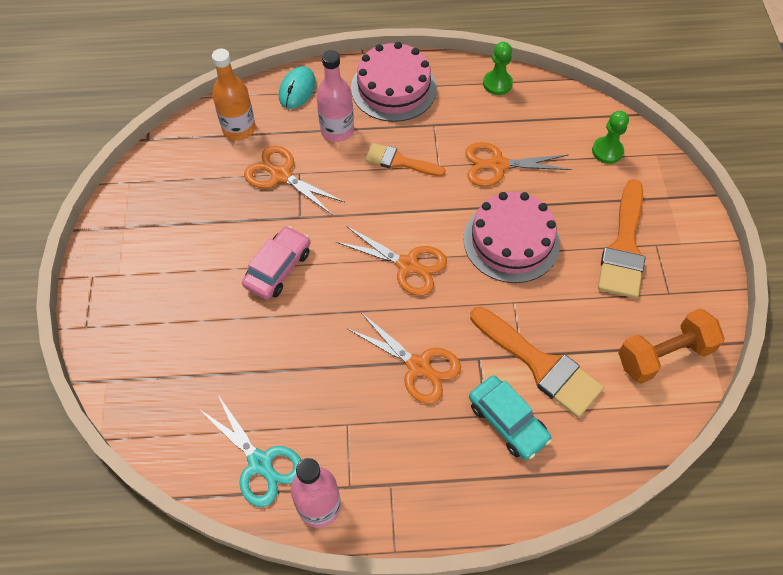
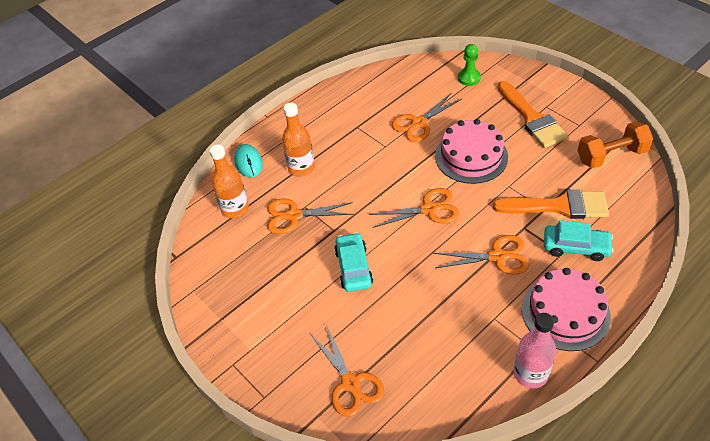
camera: 35 degrees left, 10 degrees down
(161, 375) = (350, 383): none -> orange scissors
(260, 463) = (470, 380): turquoise scissors -> none
(278, 268) = (353, 267): pink car -> turquoise car
(337, 130) = (301, 168): pink bottle -> orange bottle
(393, 88) = (310, 123): pink cake -> pink cake (565, 312)
(399, 161) = (359, 159): orange brush -> none
(497, 84) = (369, 82): green pawn -> none
(663, 355) = (611, 156): orange dumbbell -> orange dumbbell turned 45 degrees clockwise

